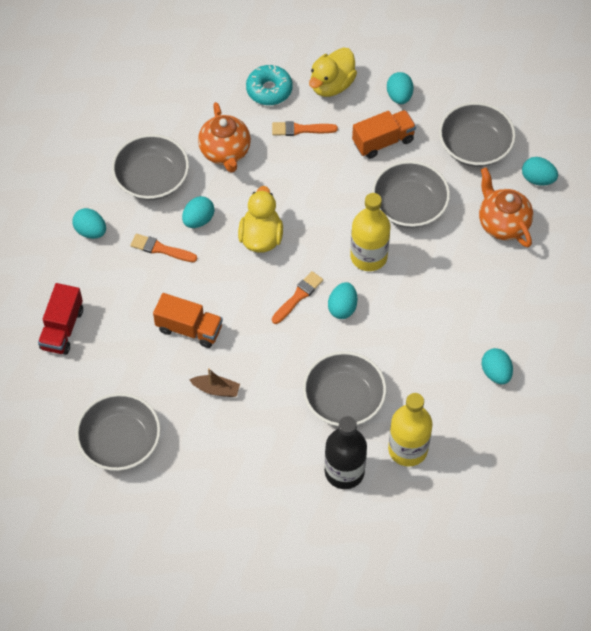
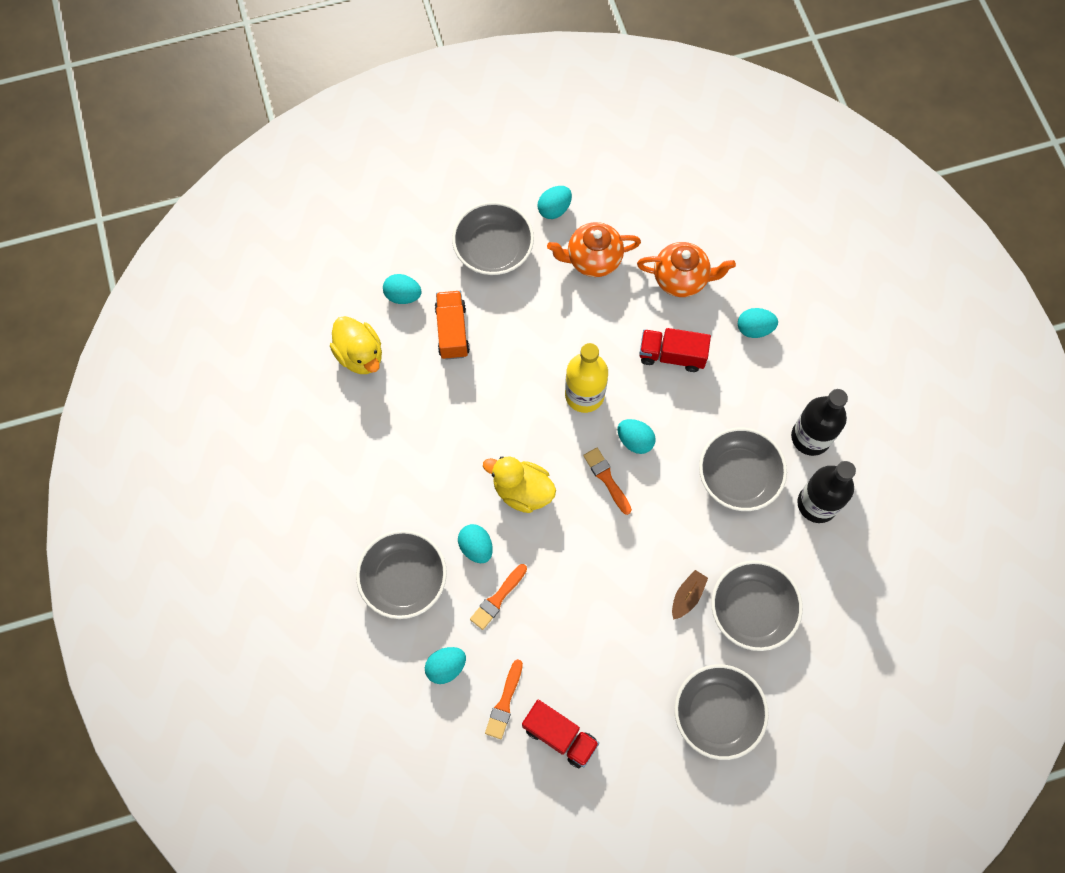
camera: 70 degrees left, 10 degrees up
(189, 329) = (606, 600): orange truck -> none
(225, 152) = (401, 491): orange teapot -> orange teapot (681, 279)
(269, 90) = (339, 419): turquoise donut -> none
(300, 129) = (403, 405): orange brush -> orange brush (504, 703)
(407, 449) = (810, 437): yellow bottle -> black bottle
(409, 206) = (539, 335): grey bowl -> grey bowl (752, 610)
(437, 313) = (672, 355): none -> red truck

